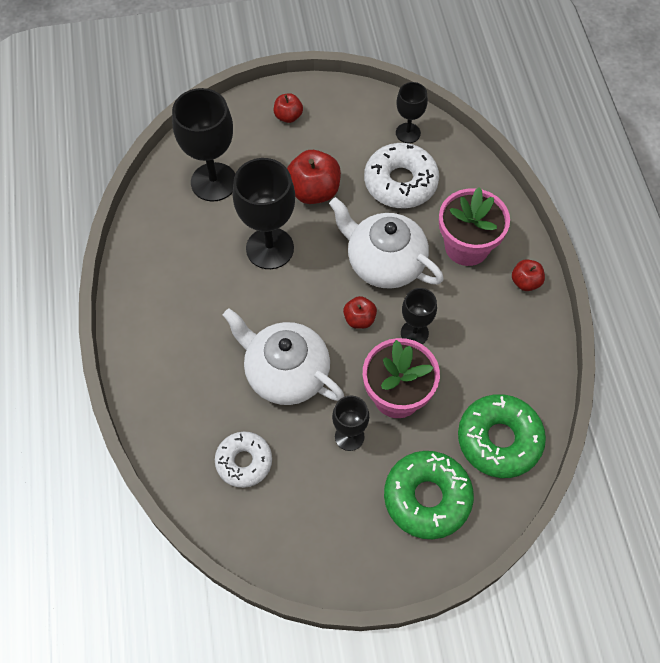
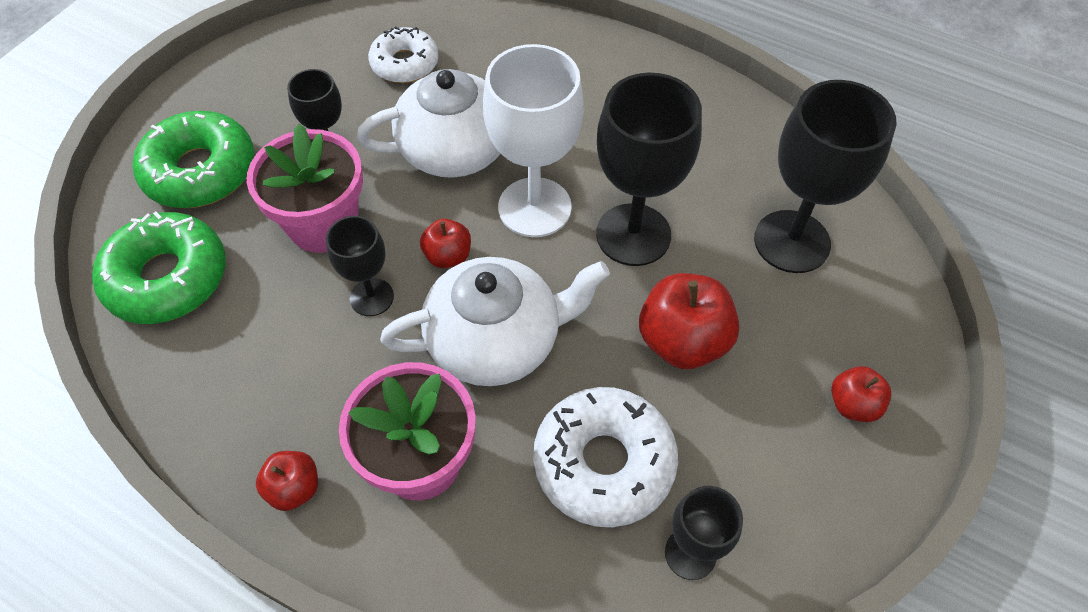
camera: 130 degrees right, 5 degrees down
(292, 304) = (534, 207): none -> white goblet

